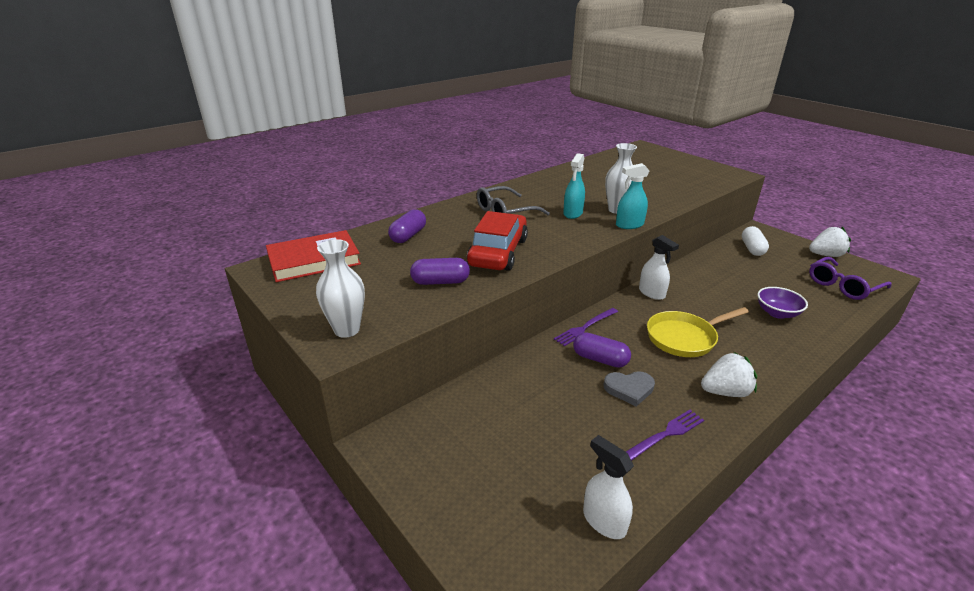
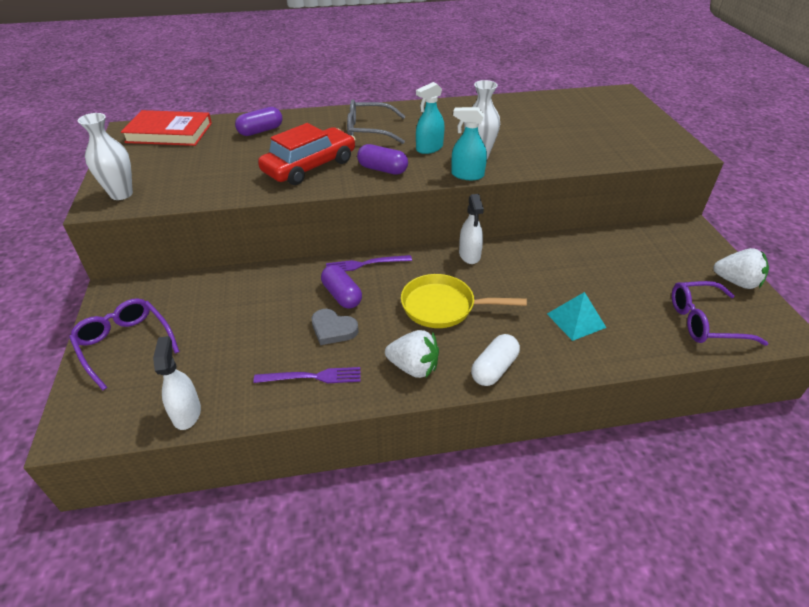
camera: 30 degrees right, 10 degrees up
(440, 282) = (231, 178): purple capsule -> purple capsule (382, 169)
(459, 489) = (125, 344): none -> purple glasses
(752, 249) = (649, 246): white capsule -> white capsule (494, 368)
(777, 313) = (576, 320): purple bowl -> turquoise pyramid

